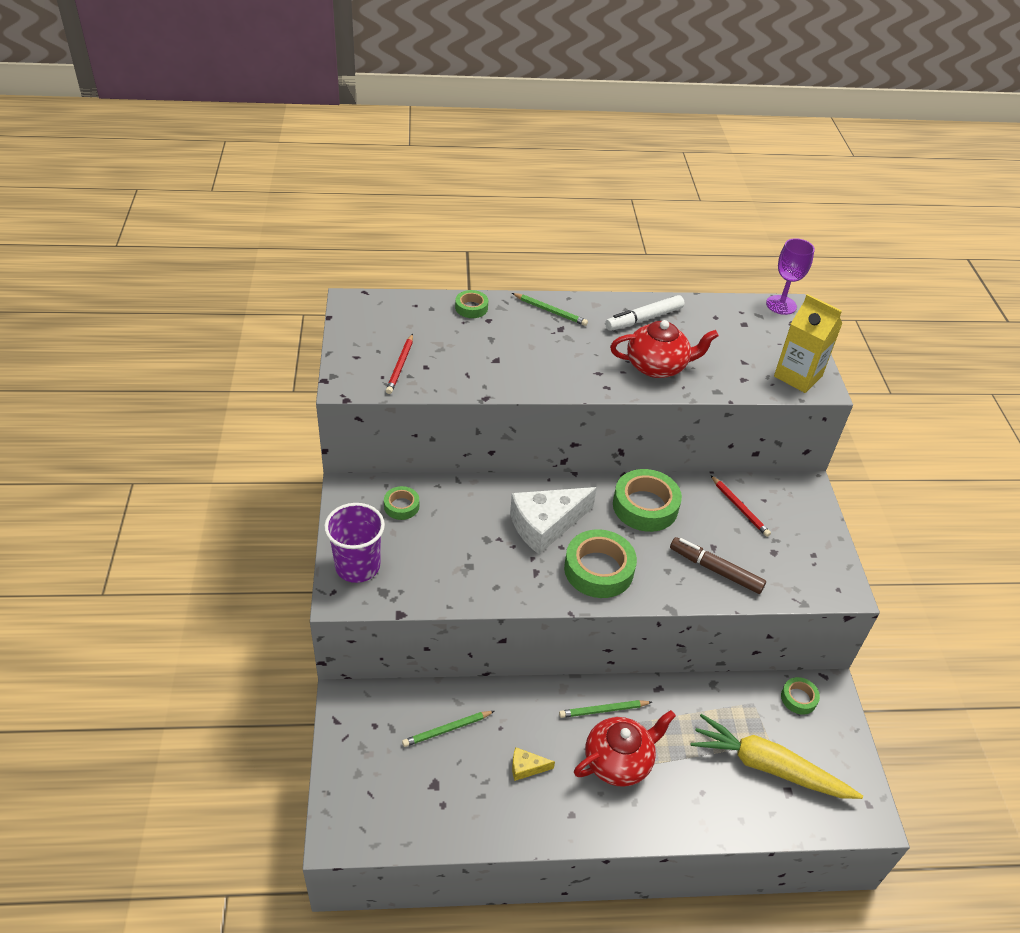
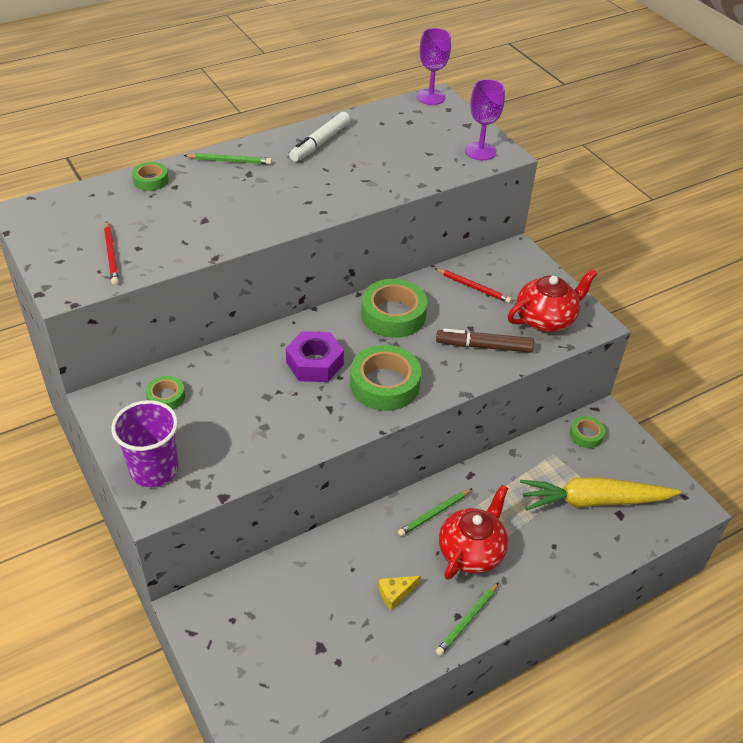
camera: 25 degrees left, 0 degrees up
(447, 729) = (304, 592): green pencil -> green pencil (467, 620)
(546, 525) = (314, 363): white cheese -> purple nut
(657, 366) = (357, 180): red teapot -> red teapot (546, 319)
(798, 376) = (480, 151): yellow carton -> purple goblet

